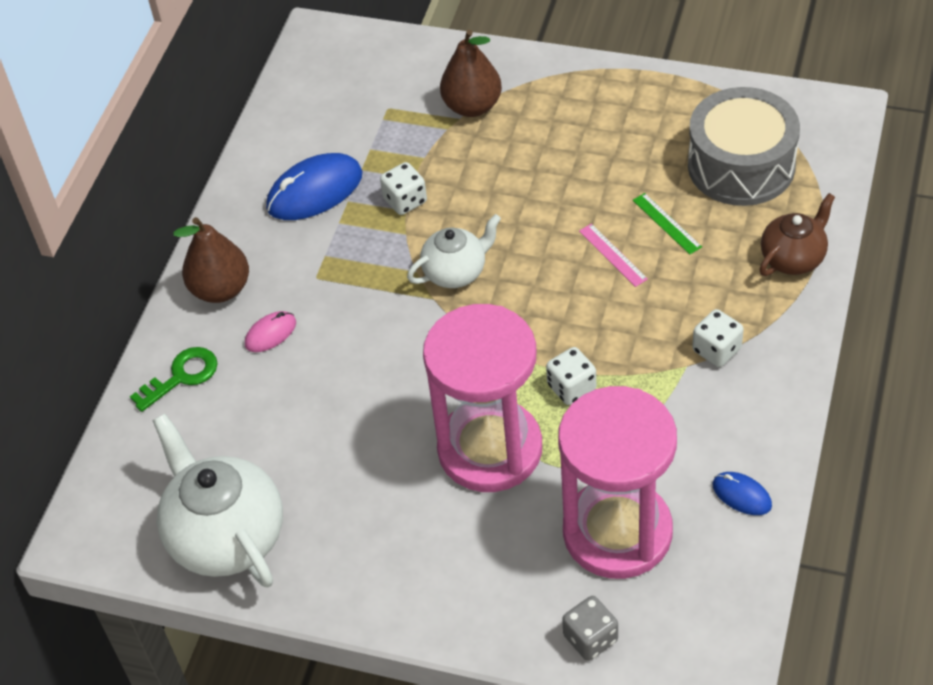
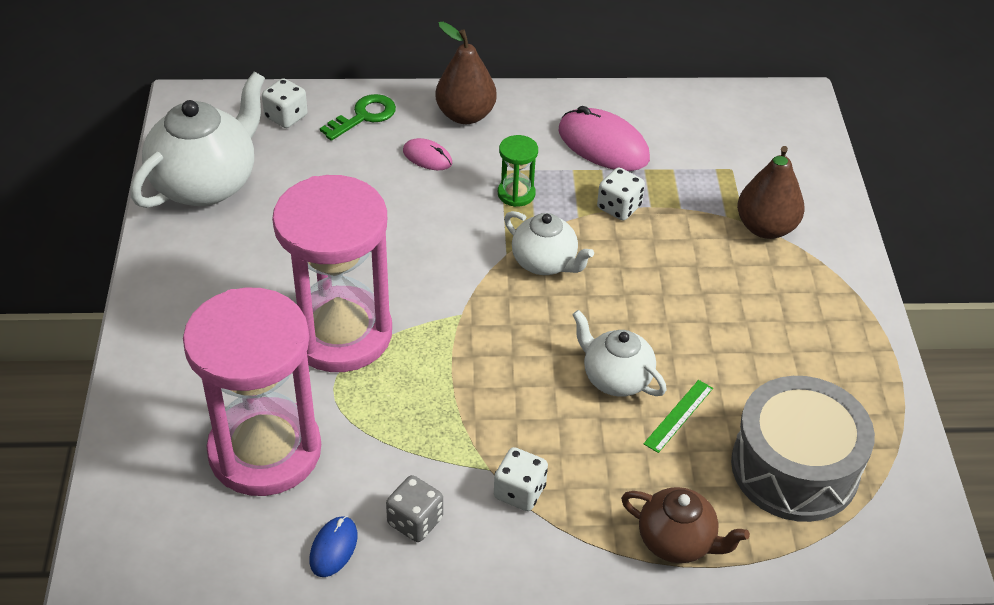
camera: 65 degrees right, 5 degrees down
(181, 376) = (364, 116): green key -> green key turned 75 degrees counterclockwise
(315, 191) = (603, 145): blue mouse -> pink mouse
(354, 273) = (516, 194): none -> green hourglass
(571, 387) = (431, 379): white dice -> white dice (286, 116)
(590, 638) = (139, 454): grey dice -> grey dice (415, 521)
(612, 255) = (615, 378): pink ruler -> white teapot

